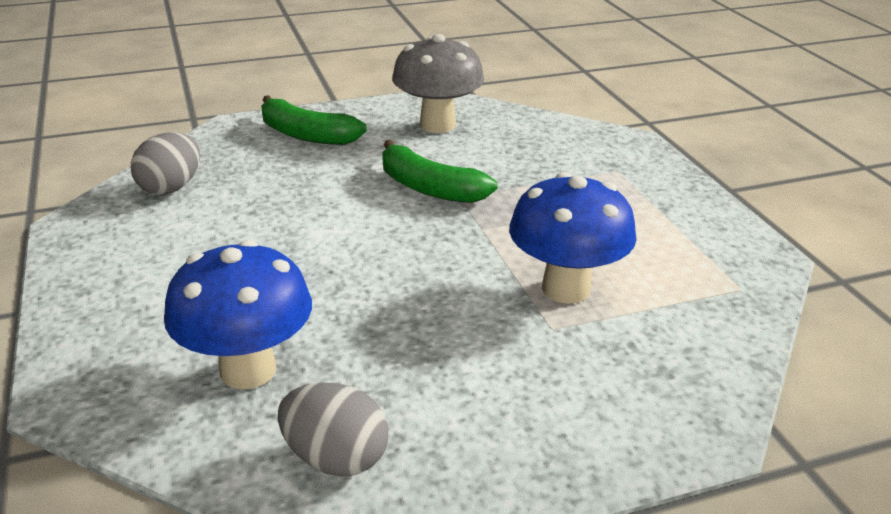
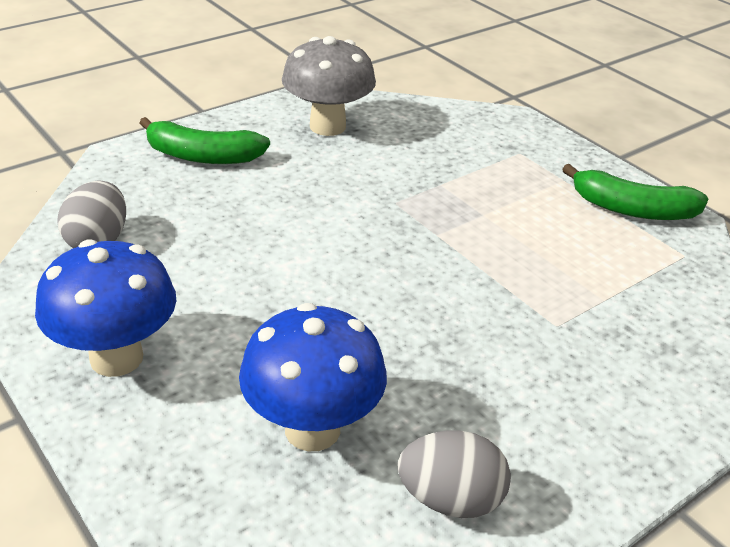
camera: 20 degrees left, 5 degrees up
(429, 188) = (362, 198): green banana -> green banana (632, 209)
(566, 289) = (546, 283): blue mushroom -> blue mushroom (116, 358)

